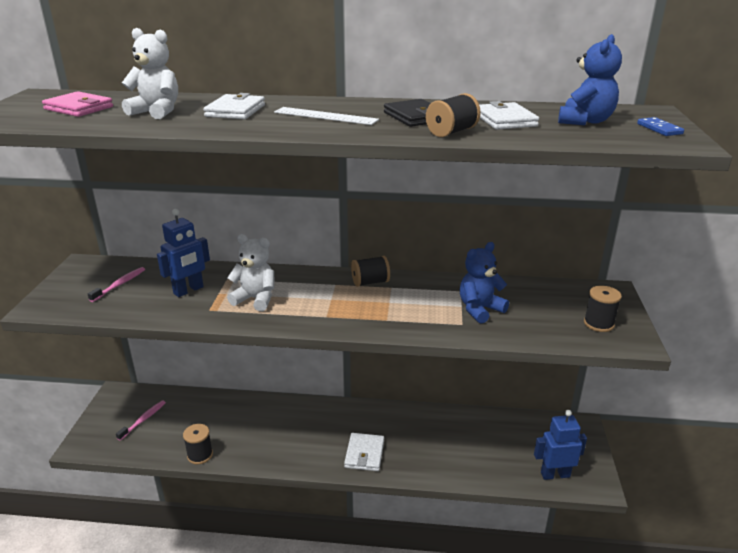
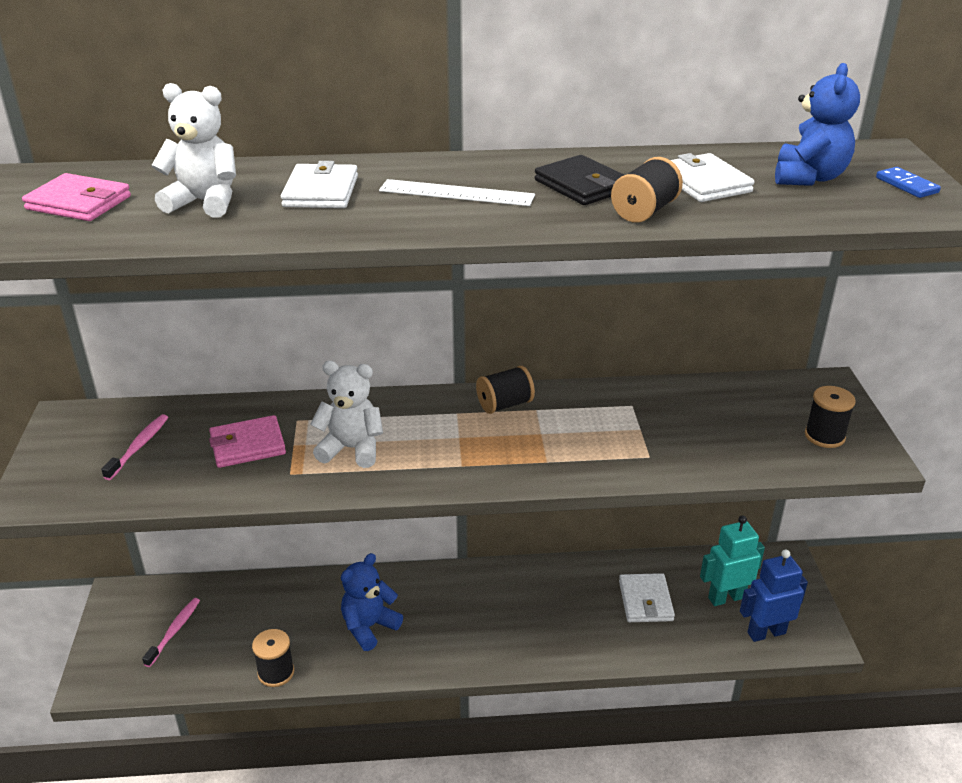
camera: 10 degrees left, 5 degrees up
(188, 290) = (247, 445): blue robot -> pink wallet
(364, 454) = (508, 639): white wallet -> white wallet (645, 601)
(479, 309) = (666, 431): blue teddy bear -> blue teddy bear (369, 627)
(530, 446) = (726, 597): none -> turquoise robot

